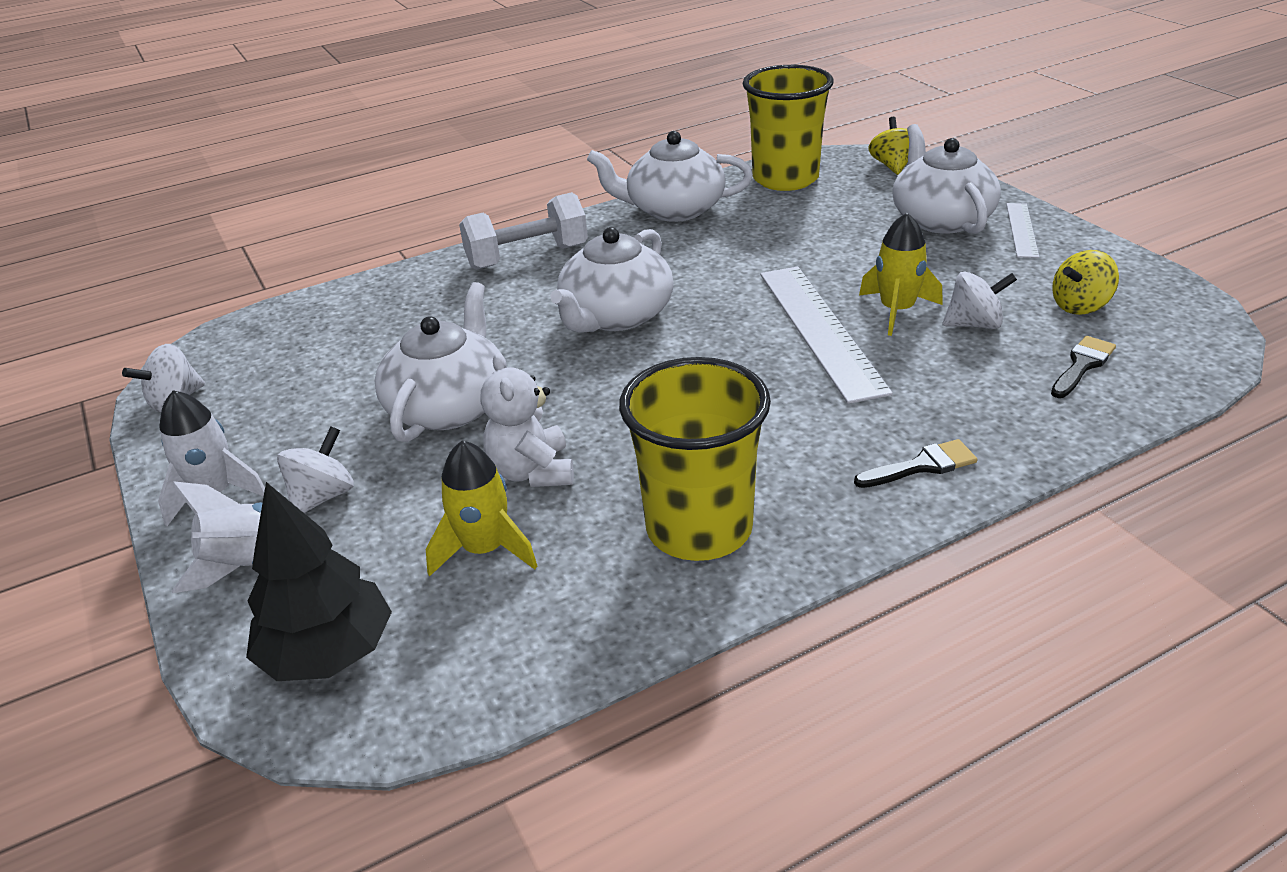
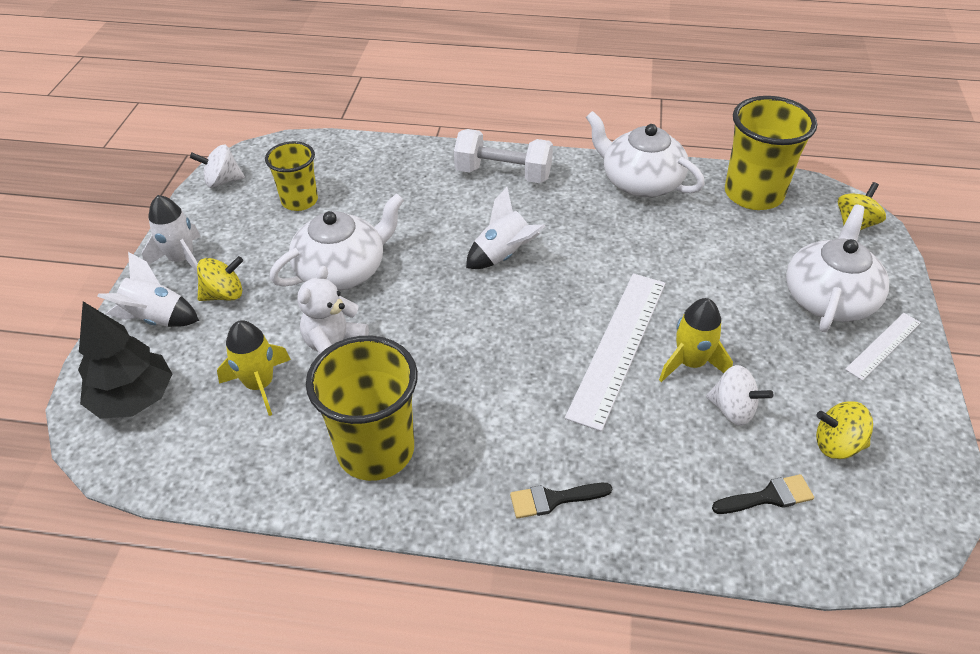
camera: 35 degrees right, 10 degrees up
(310, 374) = (299, 201): none -> yellow cup
(323, 496) = (224, 294): white spinning top -> yellow spinning top
(616, 316) = (503, 255): white teapot -> white rocket
(922, 466) = (553, 499): black brush -> black brush turned 150 degrees clockwise

